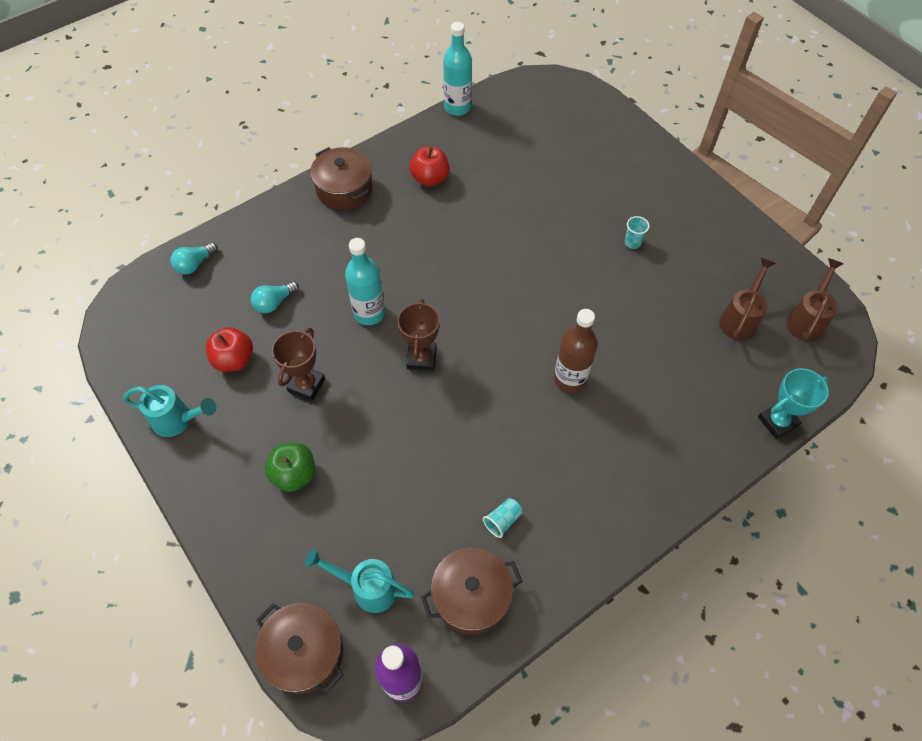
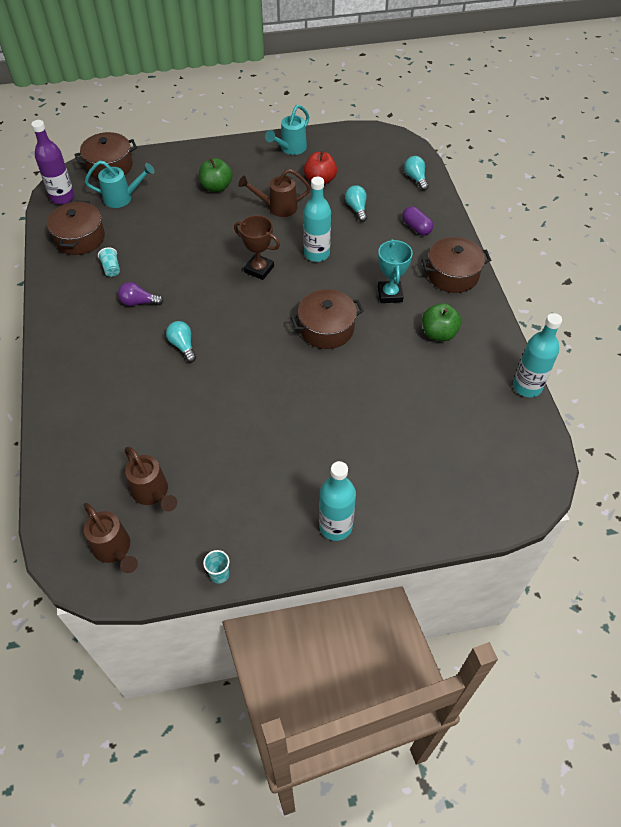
camera: 115 degrees right, 5 degrees down
(284, 238) = (416, 227): none -> purple capsule
(306, 385) = (277, 207): brown trophy -> brown watering can
(367, 587) = (123, 198): turquoise watering can -> turquoise watering can turned 45 degrees clockwise
(430, 178) = (438, 333): red apple -> green apple
(473, 264) = (326, 329): none -> brown pot
(537, 457) = (139, 302): none -> purple light bulb
(570, 379) = (183, 346): brown bottle -> turquoise light bulb
(632, 242) = (284, 452): turquoise cup -> turquoise cup (219, 574)
(673, 184) = (335, 526): none -> turquoise bottle
(777, 421) = (48, 463): turquoise trophy -> turquoise trophy (390, 294)

